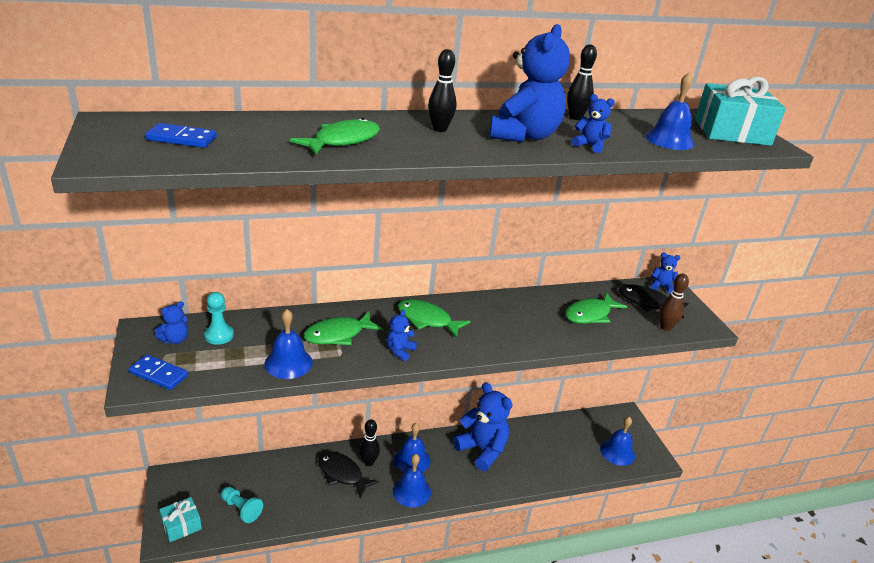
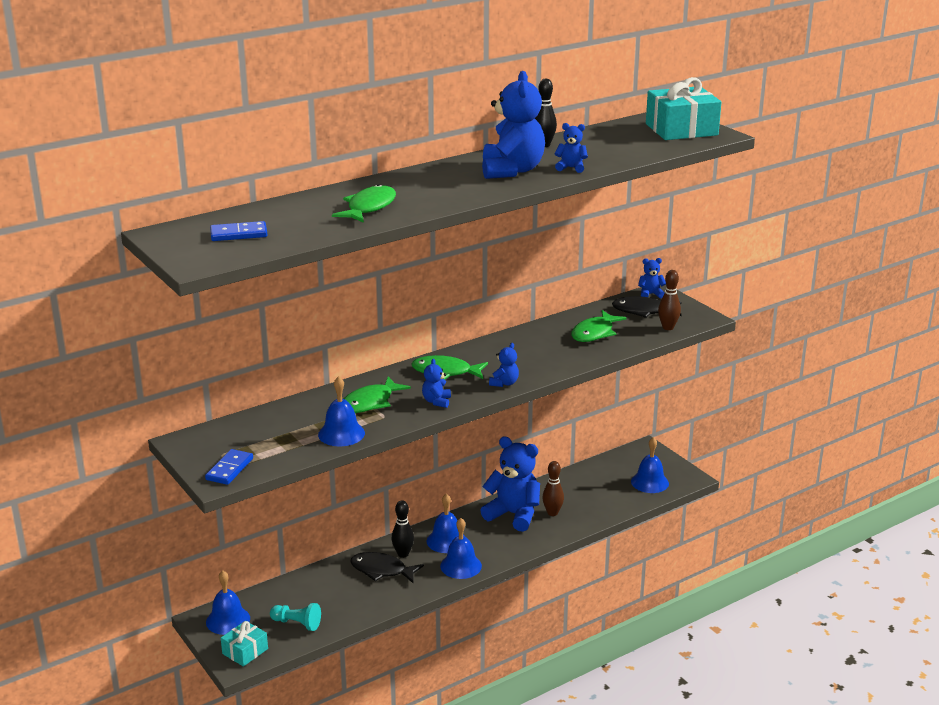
camera: 15 degrees left, 5 degrees down
(158, 374) = (229, 469): blue domino -> blue domino turned 75 degrees counterclockwise
(175, 339) = (219, 441): blue teddy bear -> blue teddy bear (504, 383)
(219, 335) = (258, 429): turquoise pawn -> none
(439, 129) = (438, 180): black bowling pin -> none
(517, 458) = (552, 513): none -> brown bowling pin
(669, 140) = (633, 148): blue bell -> blue bell (228, 620)

